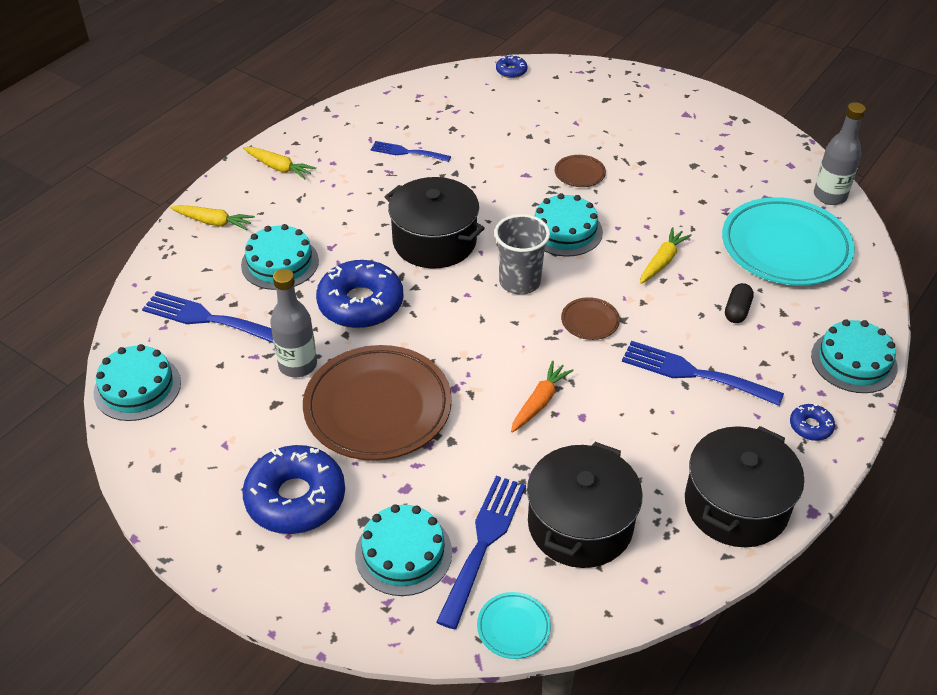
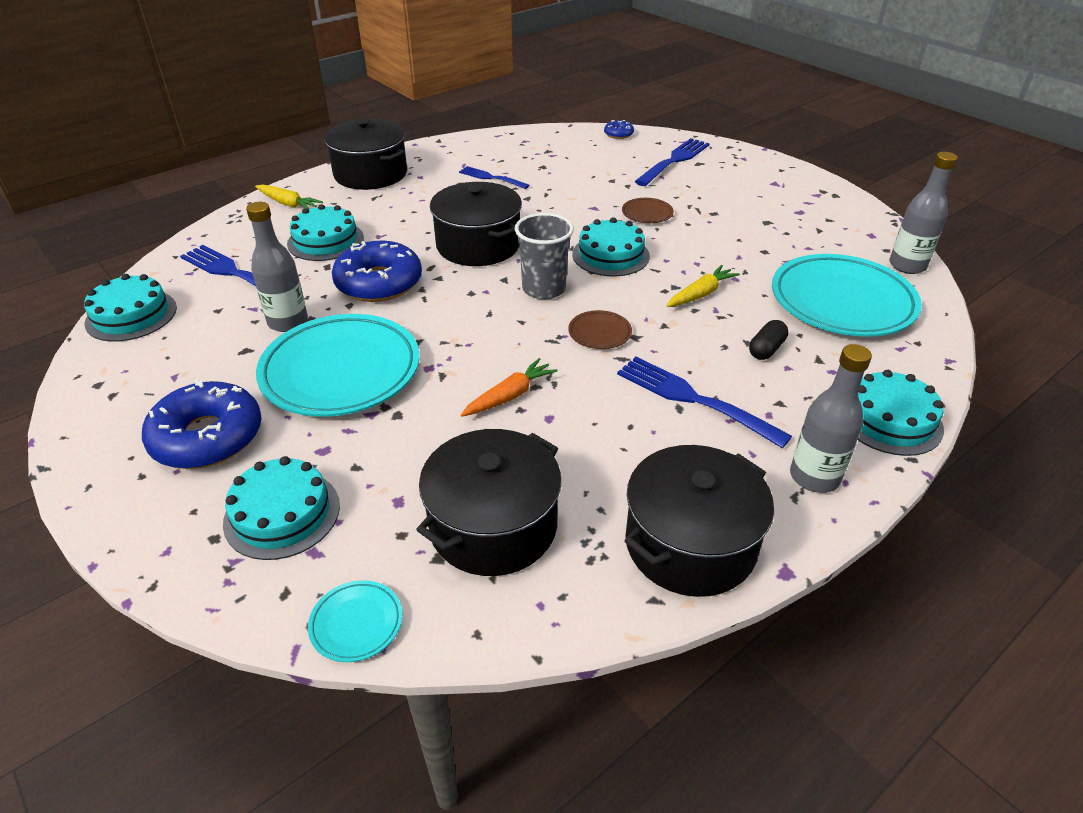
camera: 15 degrees right, 5 degrees down
(279, 167) = (370, 174): yellow carrot -> black pot
(378, 408) = (341, 371): brown plate -> turquoise plate
(483, 544) = (373, 523): blue fork -> blue fork (674, 161)
(810, 426) = (814, 477): blue donut -> grey bottle

